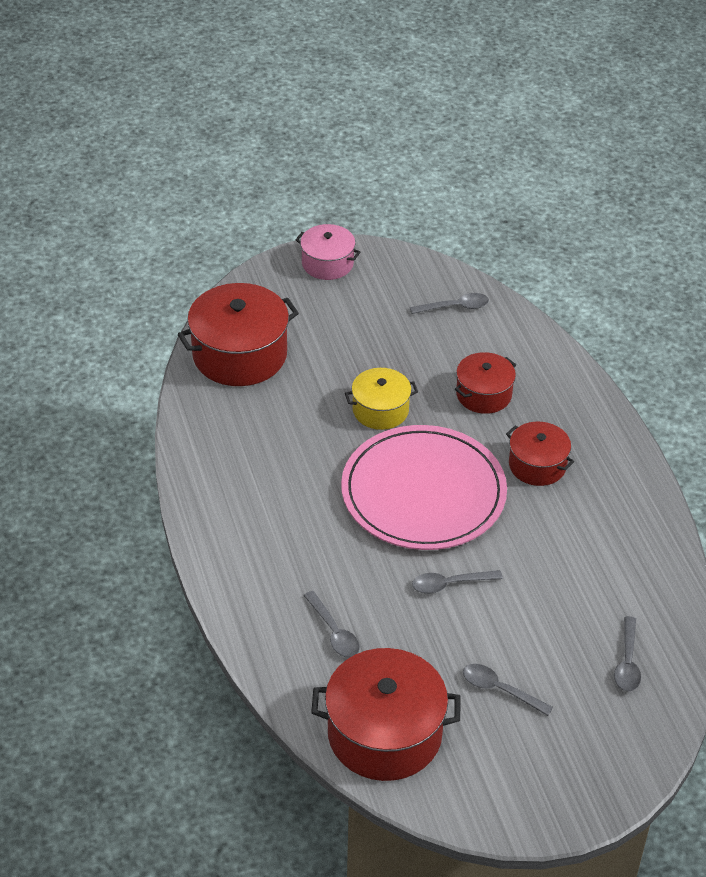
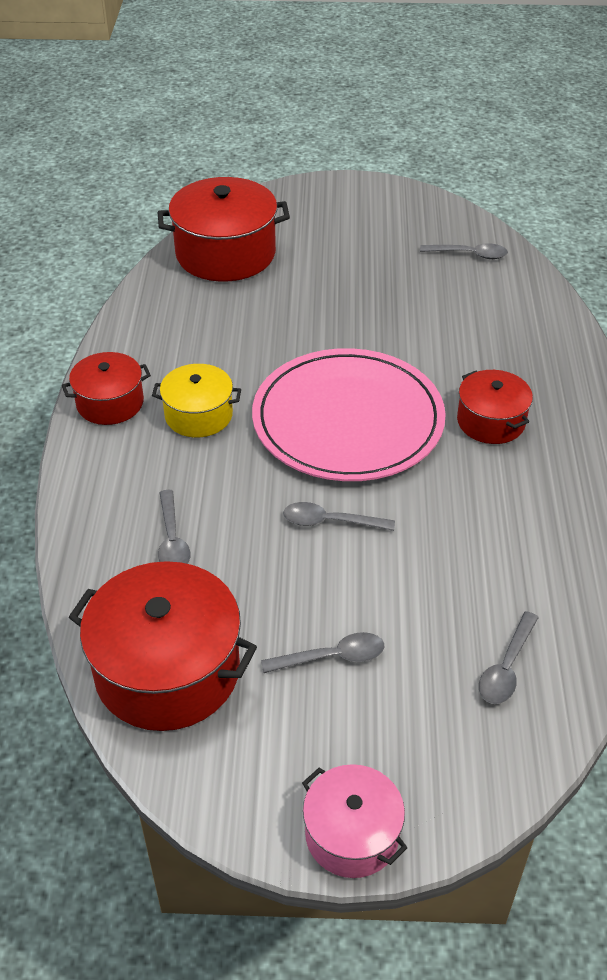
camera: 20 degrees right, 0 degrees up
(327, 263) = (356, 194): pink pot -> pink pot (352, 834)
(380, 410) = (342, 331): yellow pot -> yellow pot (198, 415)
(483, 394) = (462, 340): red pot -> red pot (110, 403)
(500, 690) = (331, 657): grey spoon -> grey spoon turned 120 degrees clockwise

